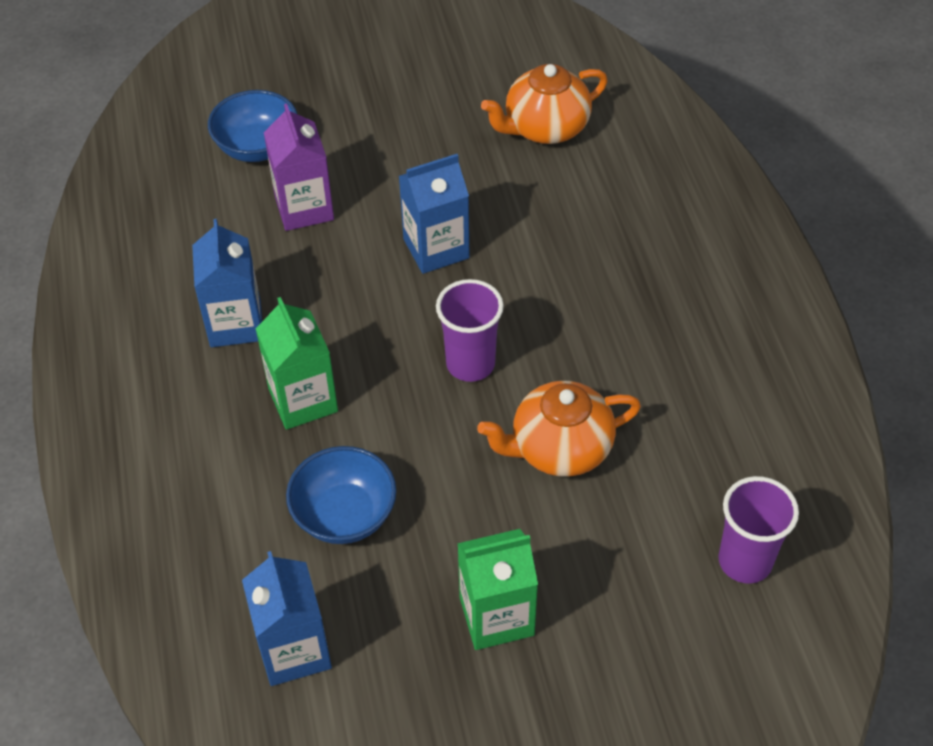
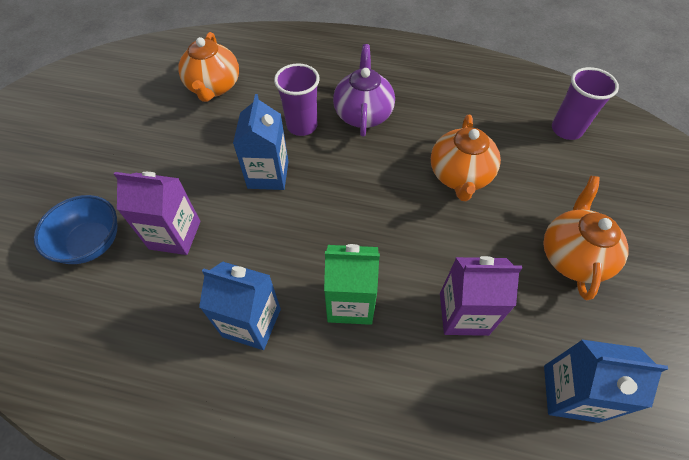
camera: 65 degrees left, 5 degrees up
(344, 515) = (463, 313): blue bowl -> purple carton
(470, 364) = (373, 193): purple cup -> purple cup (302, 126)
(496, 616) = (572, 256): green carton -> orange teapot
(604, 301) = (363, 114): none -> purple teapot

